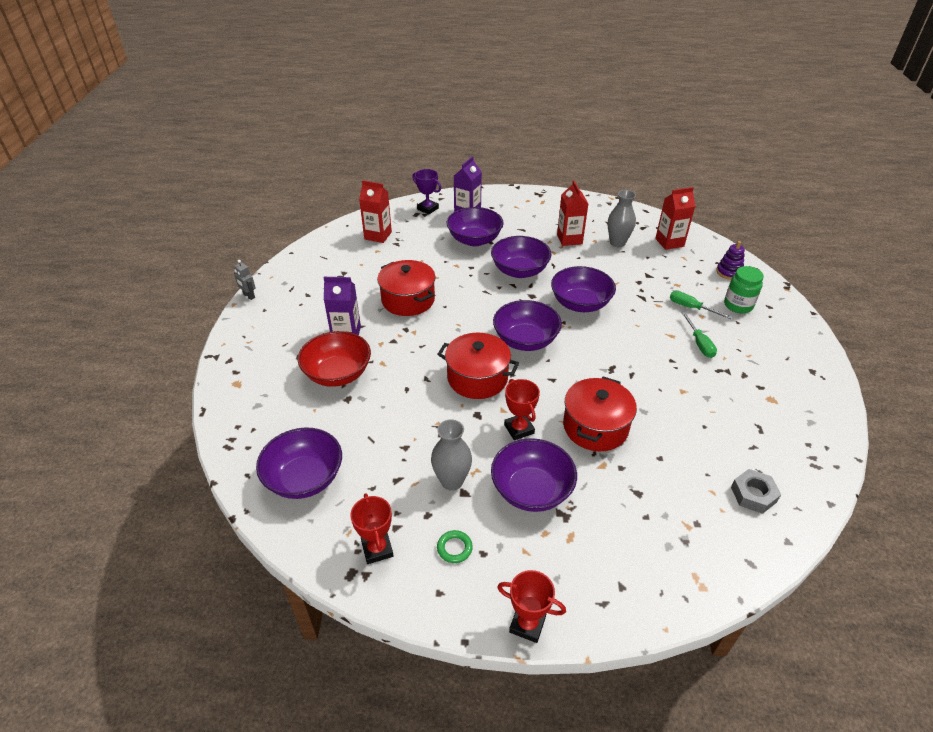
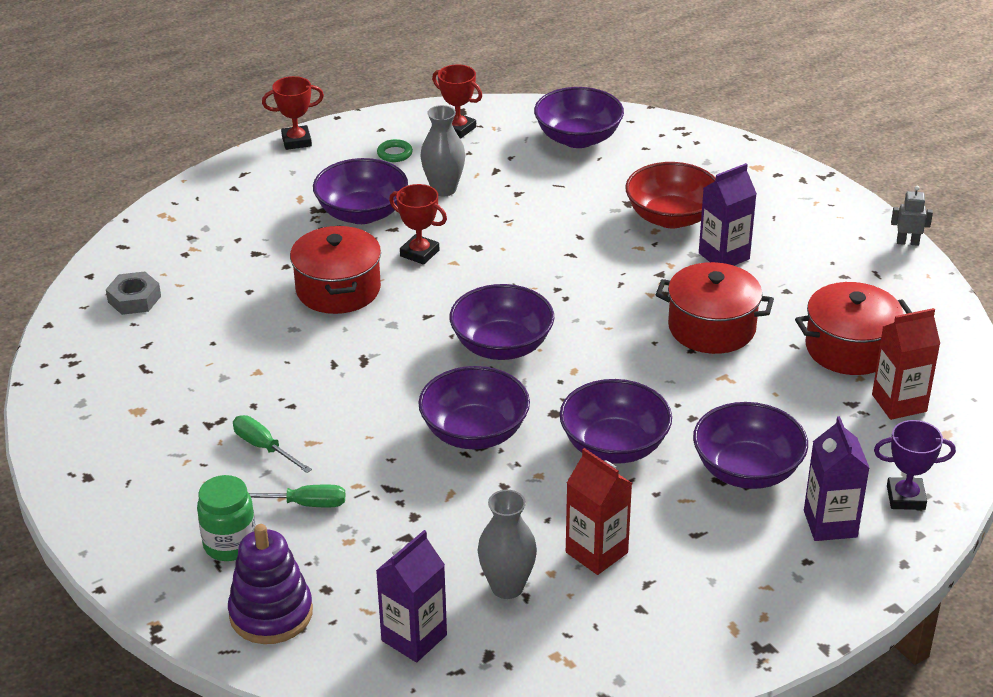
camera: 145 degrees right, 5 degrees down
(477, 378) = (515, 279): red pot -> red pot (849, 348)
(669, 242) = (414, 638): red carton -> purple carton
(729, 272) = (271, 613): purple stacking toy -> purple stacking toy, size x1.61

